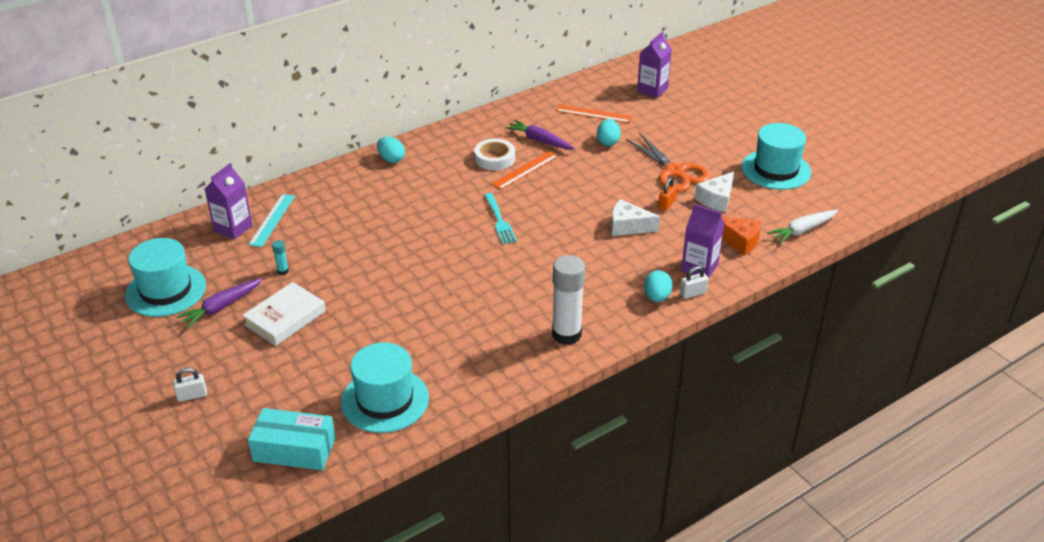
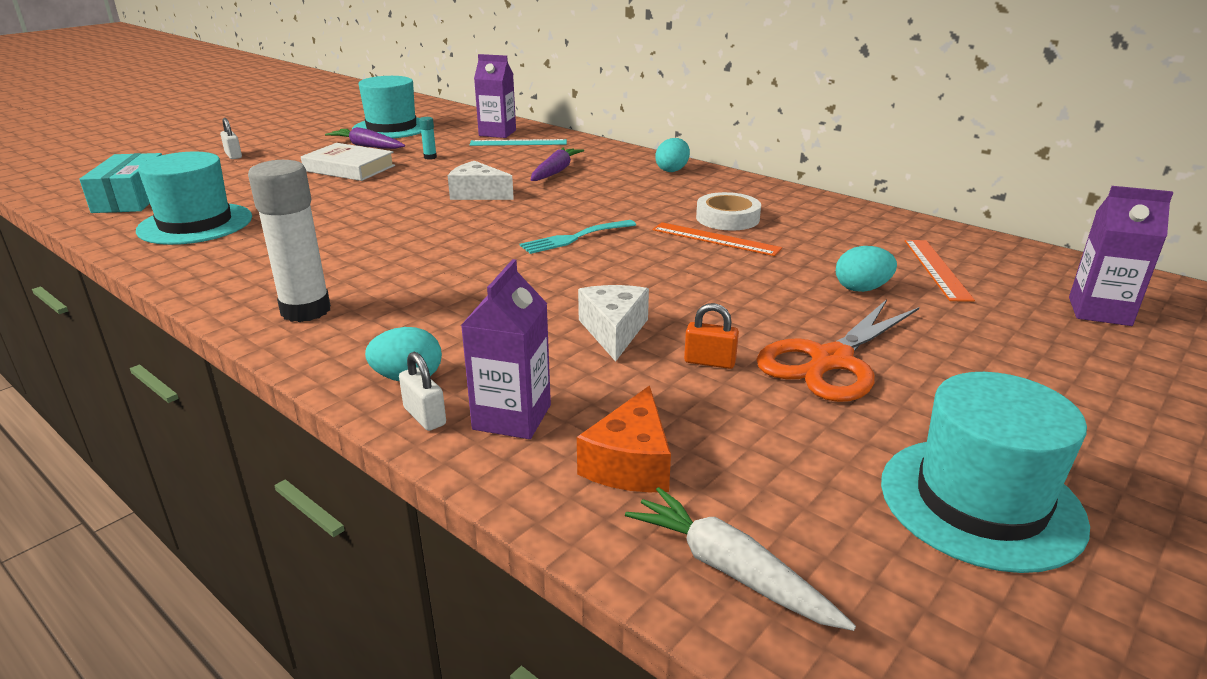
camera: 75 degrees right, 10 degrees down
(539, 140) = (805, 239): purple carrot -> purple carrot (555, 172)
(716, 199) = (771, 419): white cheese -> white cheese (478, 194)

